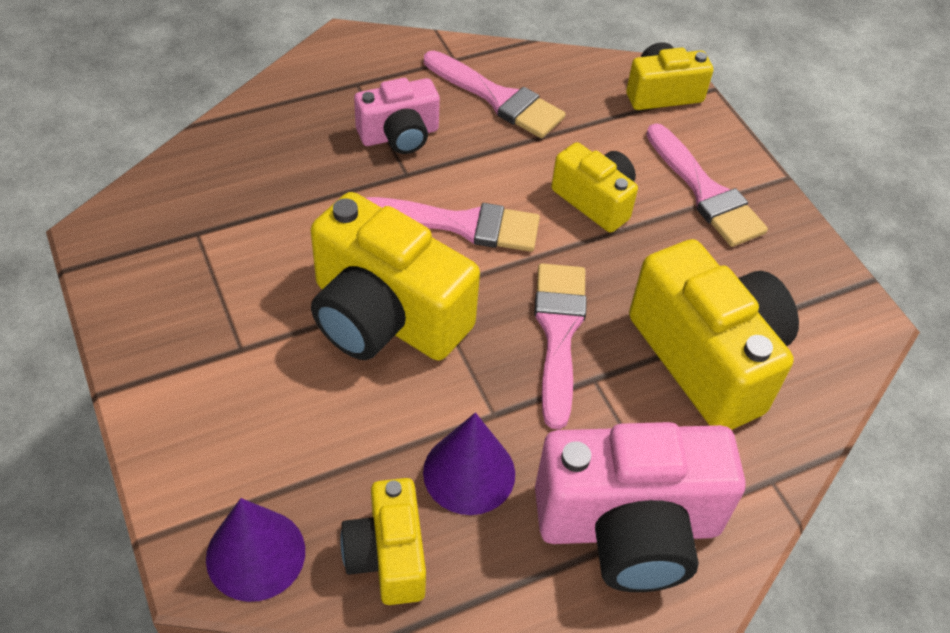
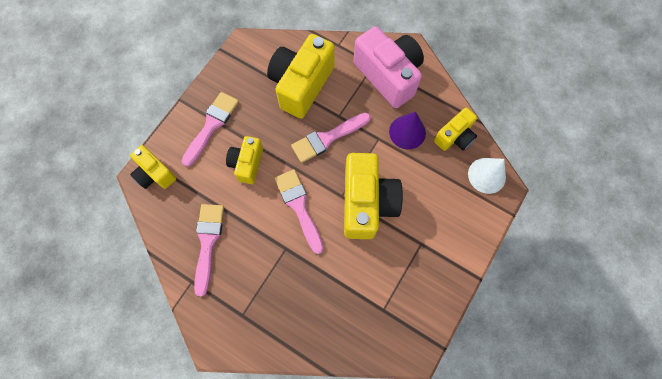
camera: 120 degrees left, 20 degrees up
(255, 554) = (486, 175): purple cone -> white cone
(399, 135) = (264, 269): pink camera -> none

